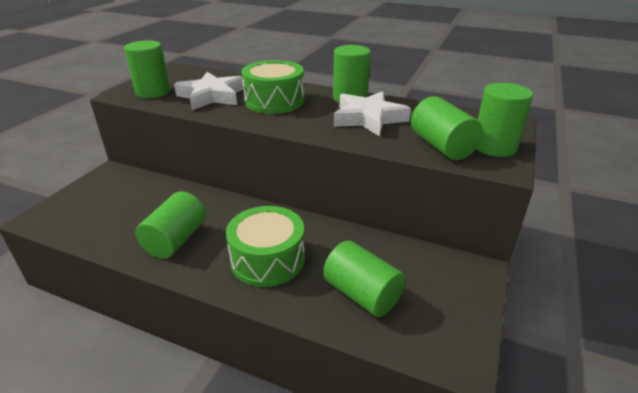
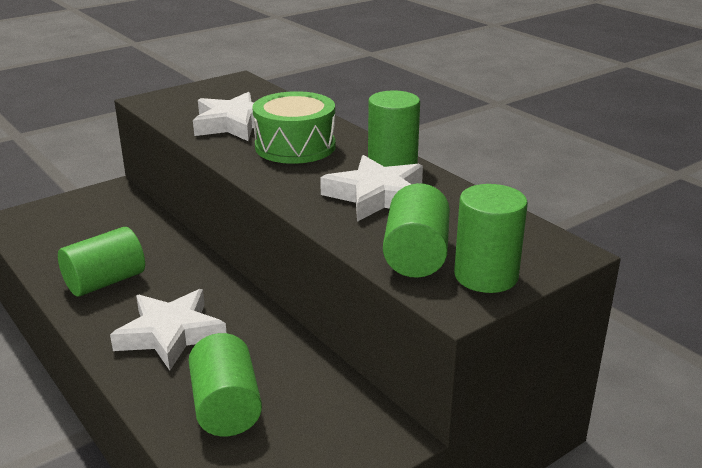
camera: 30 degrees right, 5 degrees down
(153, 92) = (181, 105): green cylinder -> none
(268, 259) = (170, 334): green drum -> white star

